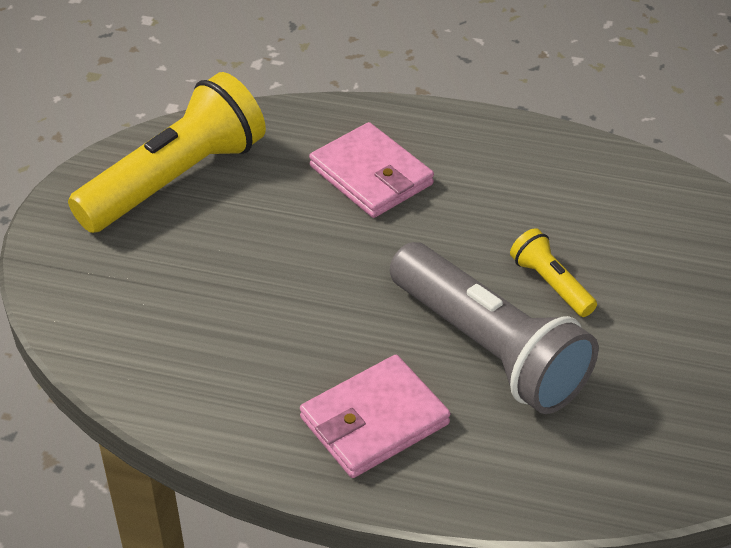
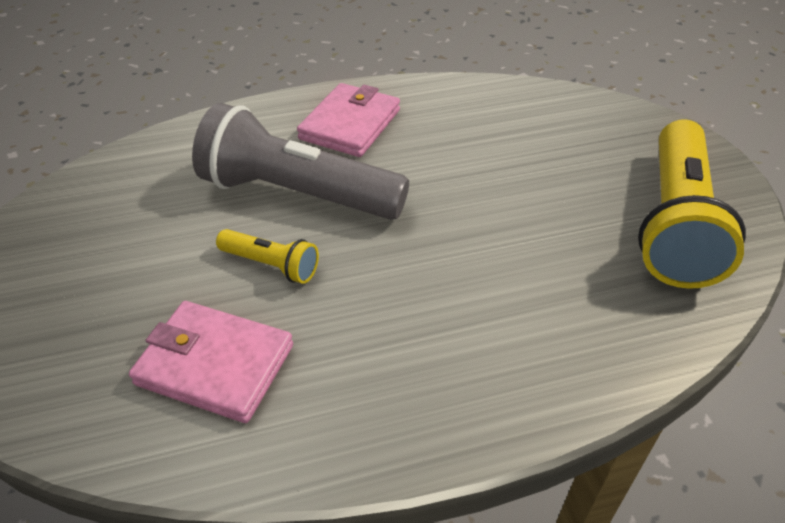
camera: 150 degrees right, 0 degrees up
(371, 175) = (517, 304): pink wallet -> pink wallet (215, 364)

